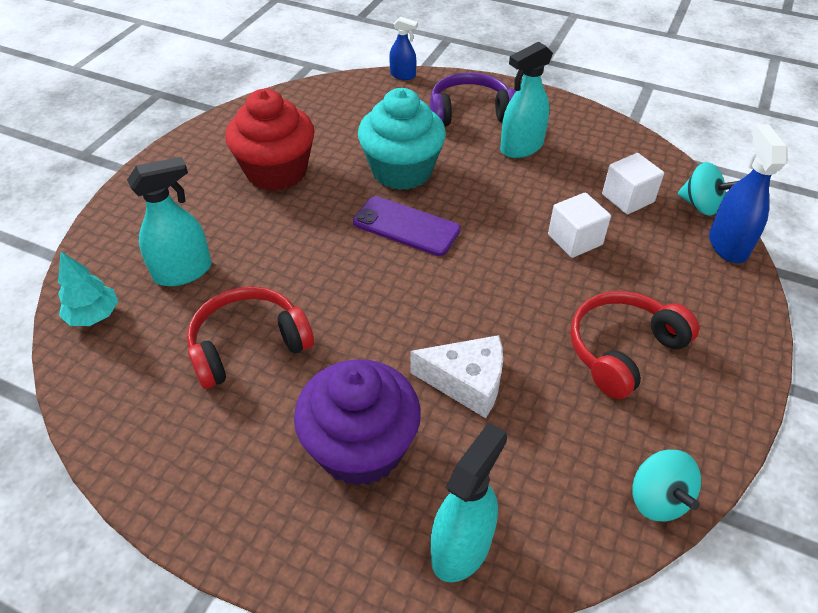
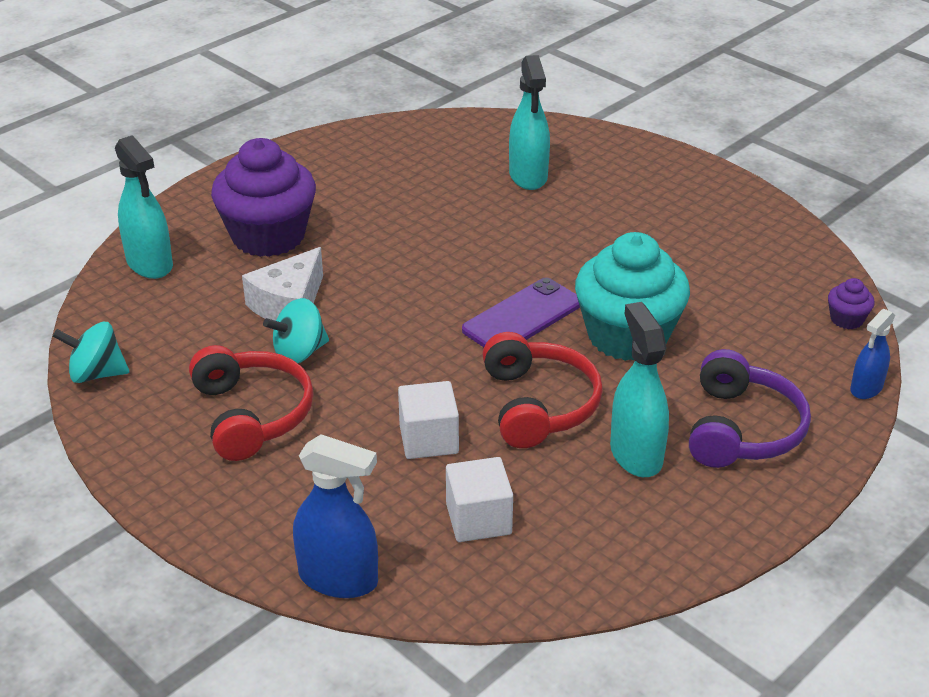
camera: 110 degrees right, 10 degrees down
(94, 315) = (498, 132): turquoise tree -> none
(248, 345) = (413, 199): red headphones -> red headphones (538, 405)
(276, 171) = (665, 246): red cupcake -> none
(335, 87) = (846, 319): none -> purple cupcake
(700, 205) = (426, 589): turquoise spinning top -> turquoise spinning top (299, 352)

